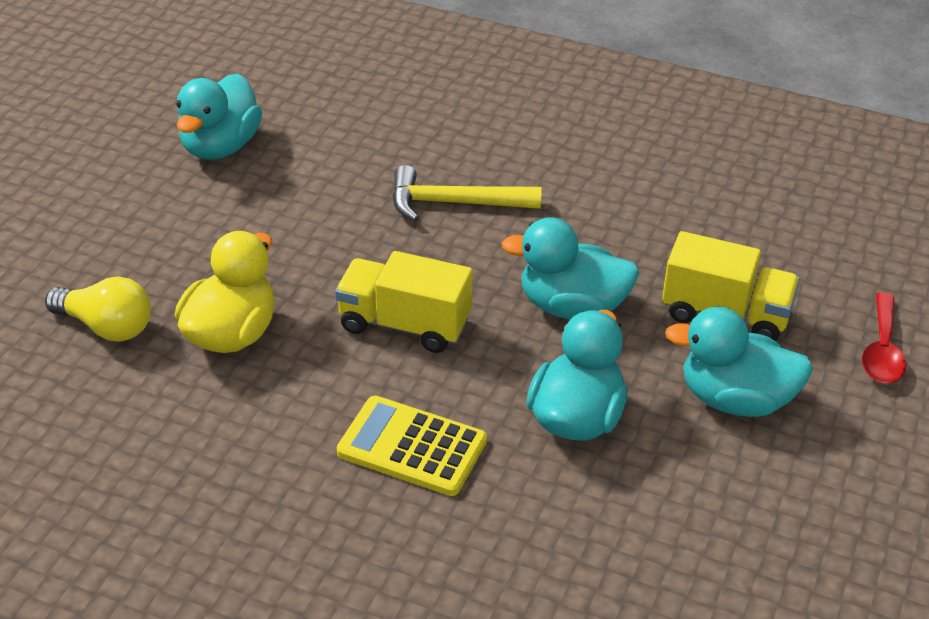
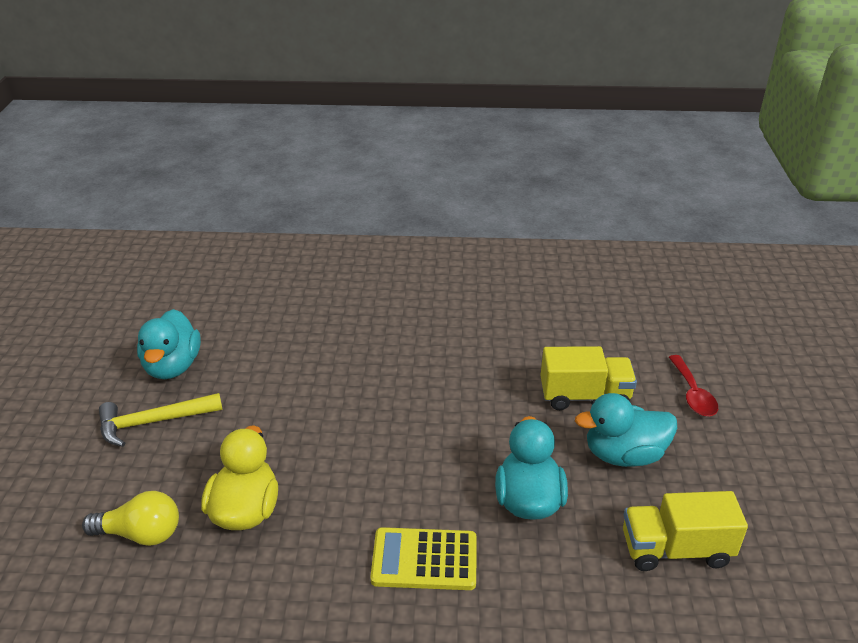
camera: 20 degrees left, 5 degrees down
(404, 324) = (373, 465): yellow truck -> yellow truck (675, 549)
(455, 203) = (365, 365): yellow hammer -> yellow hammer (154, 422)
(572, 307) = (483, 419): turquoise duck -> none

